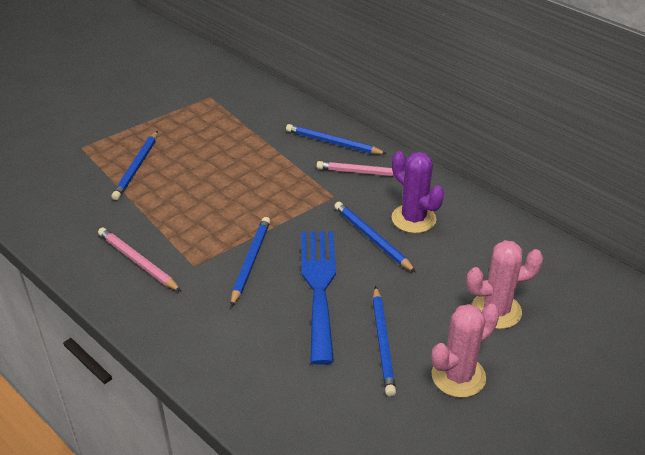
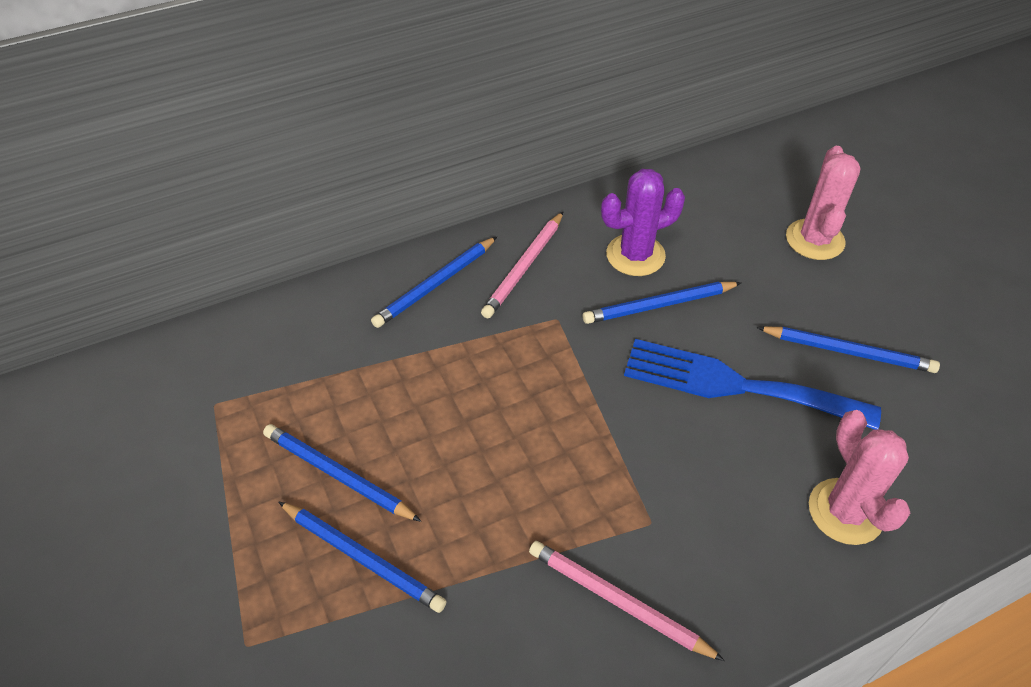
camera: 70 degrees left, 10 degrees up
(138, 261) = (618, 601): pink pencil -> pink pencil turned 60 degrees clockwise
(250, 262) = (665, 449): blue pencil -> blue pencil (338, 475)
(458, 376) = (909, 303): pink cactus -> pink cactus (845, 511)

